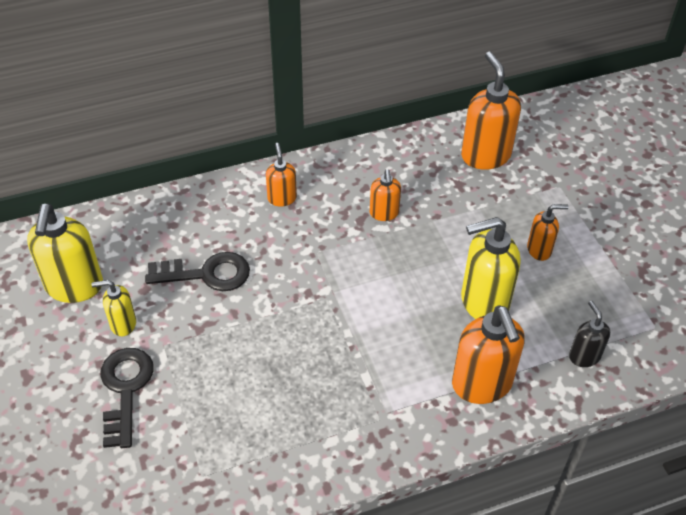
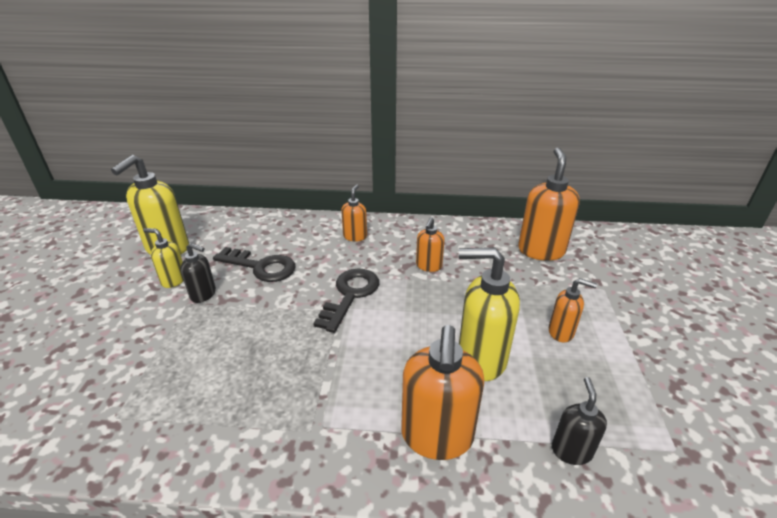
camera: 25 degrees right, 15 degrees down
(125, 390) = (130, 324): black key -> black key (350, 295)
(172, 329) = (203, 294): none -> black soap dispenser

